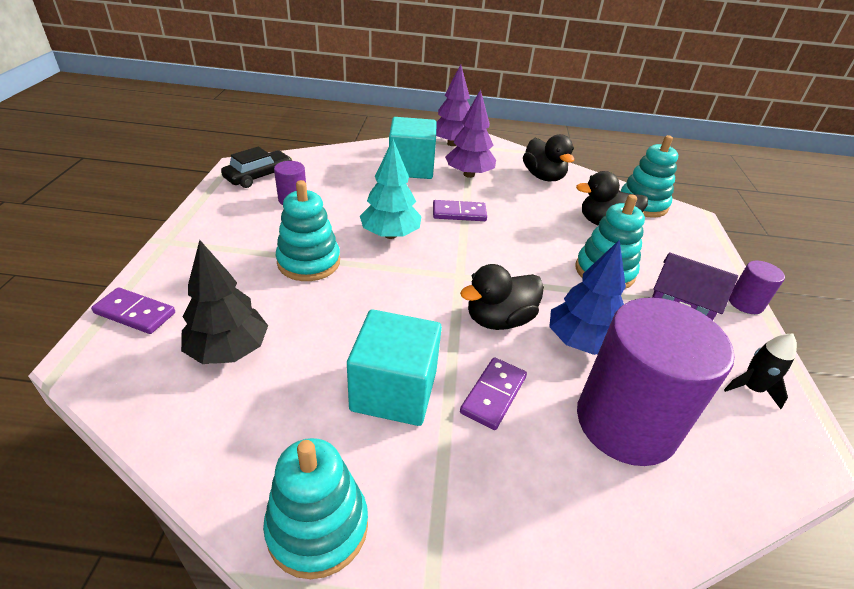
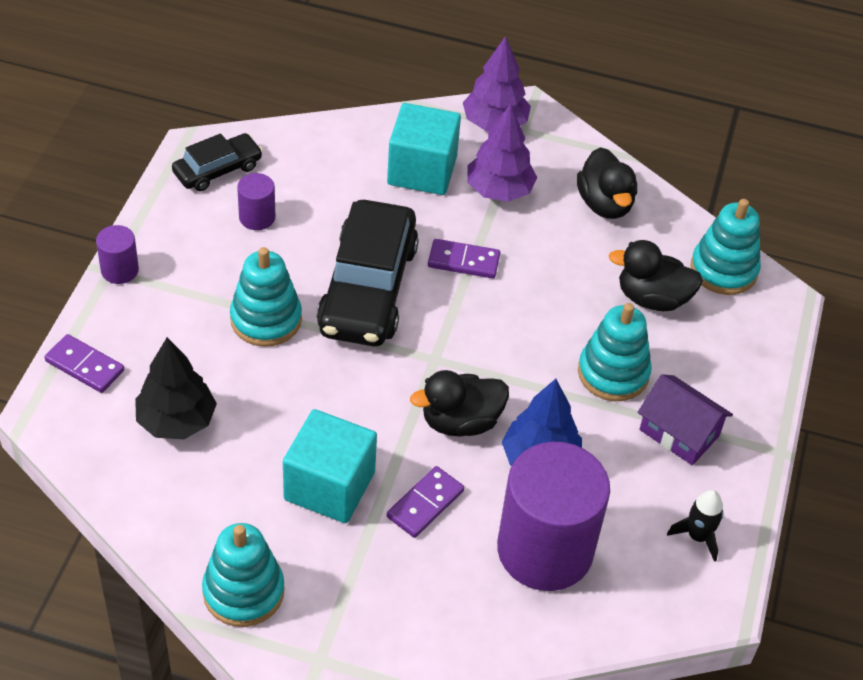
camera: 10 degrees right, 10 degrees up
(390, 235) = (368, 288): turquoise tree -> black car
(745, 303) = (764, 438): purple cylinder -> purple cylinder (119, 270)

